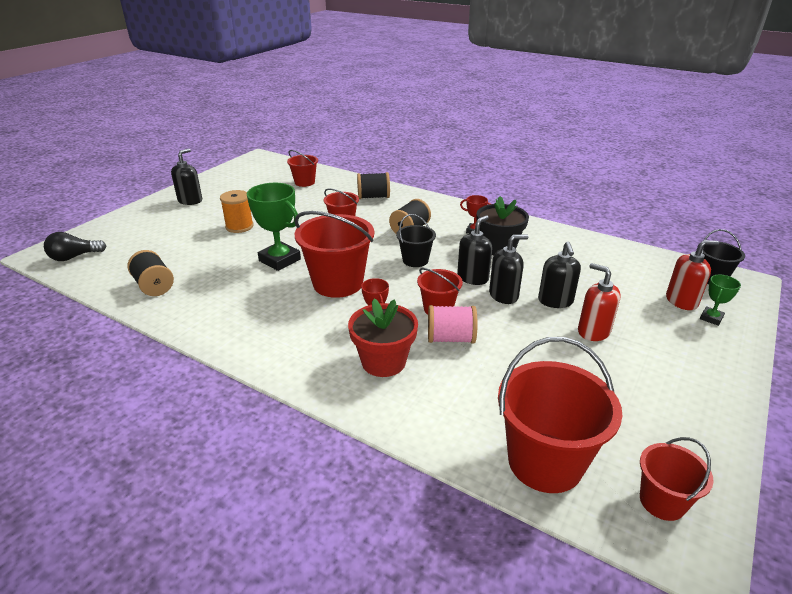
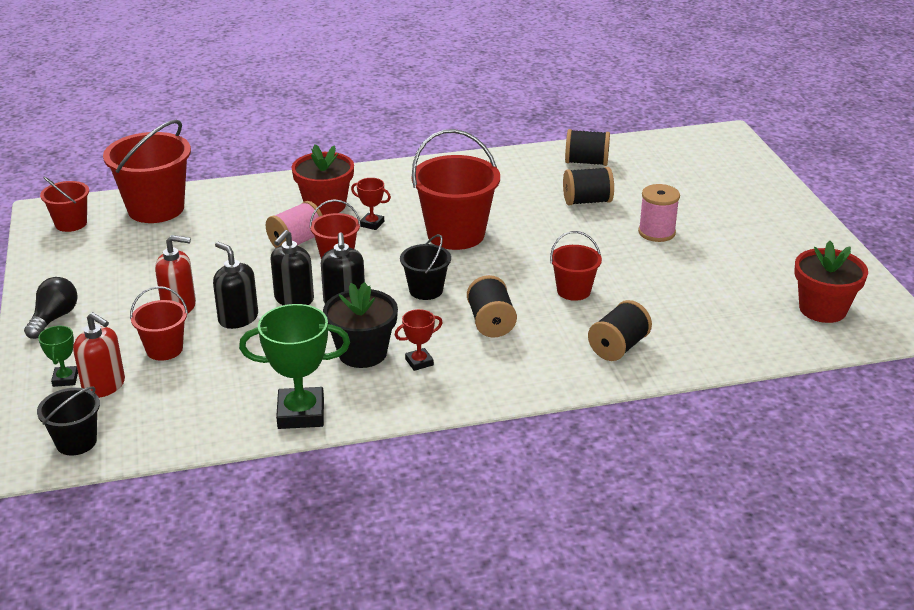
camera: 135 degrees right, 0 degrees up
(74, 257) = (700, 145): black light bulb -> black light bulb (54, 318)
(190, 201) = (777, 229): black soap dispenser -> none
(224, 261) = (587, 201): none -> black spool
(239, 226) = (656, 232): orange spool -> pink spool
(266, 172) = (822, 309): none -> red flower pot
(280, 260) = (545, 226): green trophy -> green trophy (301, 413)
(304, 182) = (742, 321): red bucket -> red bucket (164, 349)
(681, 301) = (104, 386): red soap dispenser -> red soap dispenser turned 90 degrees counterclockwise

